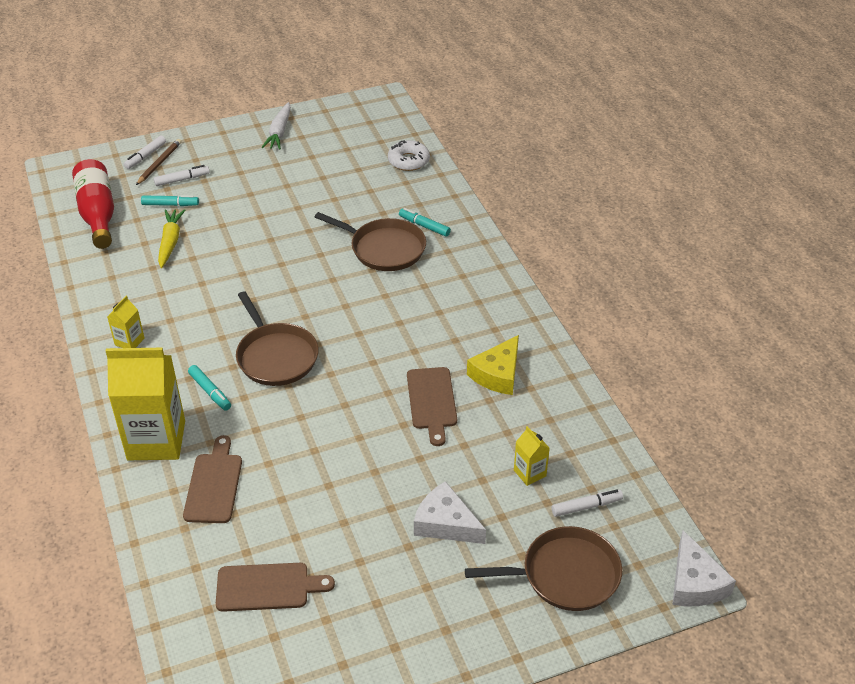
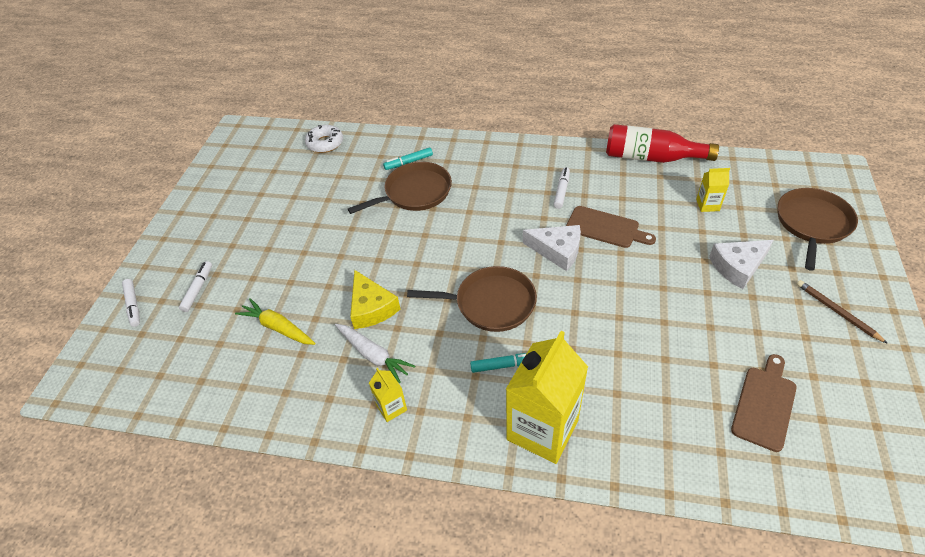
camera: 55 degrees left, 5 degrees up
(98, 214) = (179, 373): red bottle -> red bottle (651, 157)
(159, 163) = (156, 298): brown pencil -> brown pencil (837, 312)
(170, 204) = (225, 310): turquoise marker -> none
(214, 484) = (624, 402): brown cutting board -> none
(279, 132) = (206, 202): white carrot -> white carrot (373, 355)
(497, 374) = (598, 184): yellow cheese -> yellow cheese (371, 307)
(586, 506) = (752, 190): white marker -> white marker (561, 191)
(695, 583) = (839, 169): white cheese -> white cheese (557, 251)

